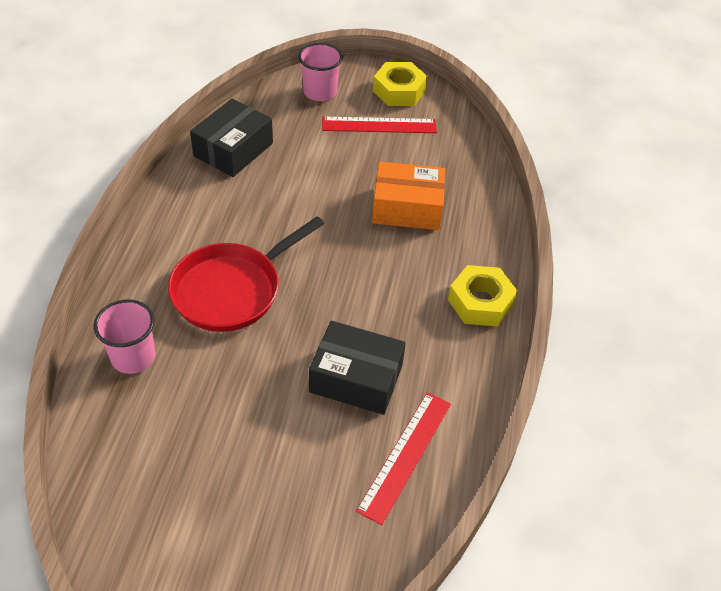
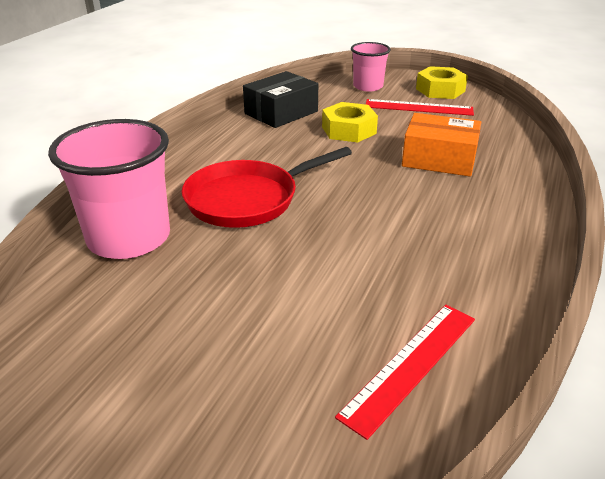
camera: 15 degrees right, 15 degrees down
(133, 357) = (129, 238): pink cup -> pink cup, size x1.74
(356, 378) = (362, 282): black box -> none
(480, 302) = (515, 234): yellow nut -> yellow nut (349, 130)

